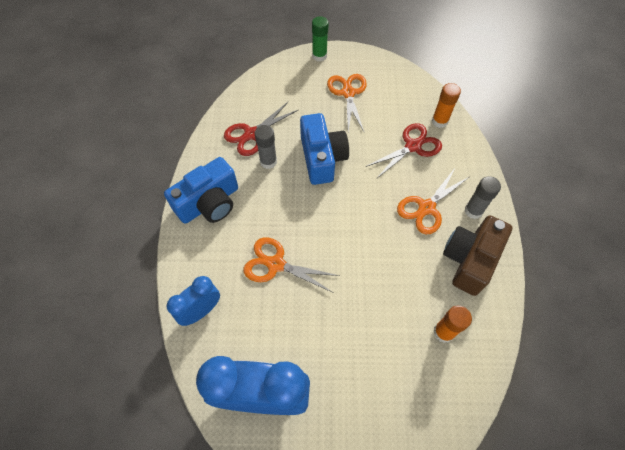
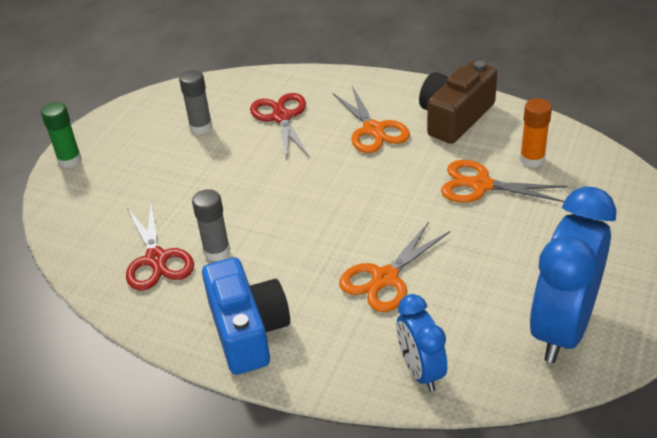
camera: 65 degrees left, 20 degrees down
(322, 158) = (246, 198): blue camera -> none
(348, 93) = (158, 149): orange scissors -> orange scissors (481, 185)
(439, 121) = (260, 87): orange glue stick -> none
(470, 260) = (455, 117): brown camera -> brown camera turned 75 degrees clockwise
(473, 211) = (396, 98): grey glue stick -> grey glue stick (201, 127)

